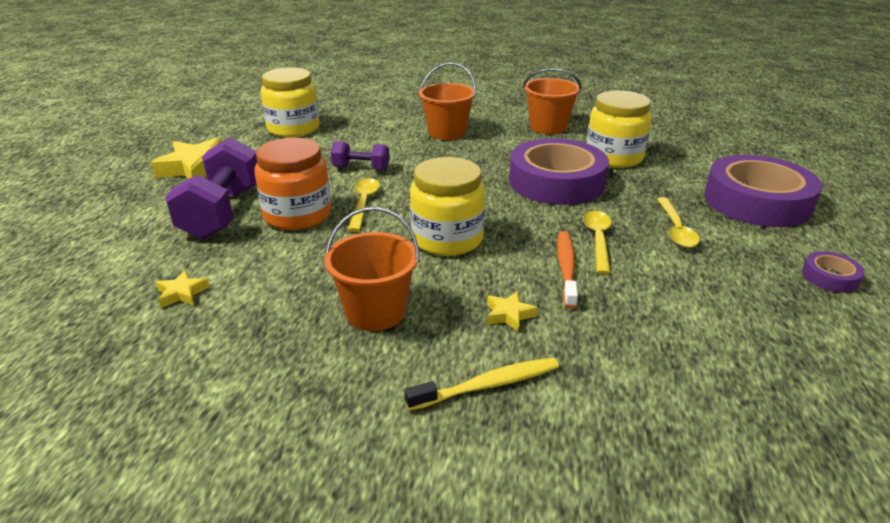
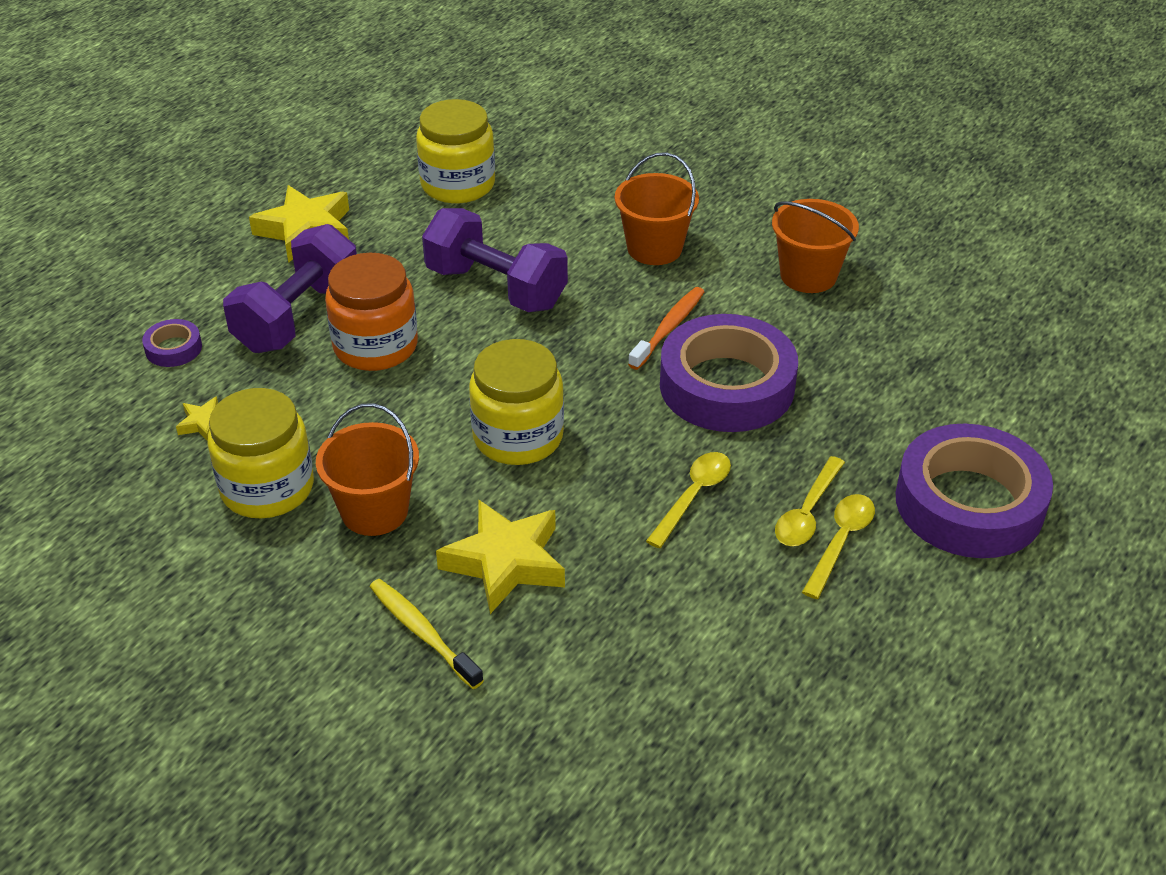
camera: 25 degrees right, 10 degrees up
(361, 168) = (496, 287): purple dumbbell -> purple dumbbell, size x1.87
(364, 203) = (461, 350): yellow spoon -> yellow spoon (840, 542)
(487, 385) = (422, 633): yellow toothbrush -> yellow toothbrush turned 135 degrees counterclockwise
(509, 315) = (505, 562): yellow star -> yellow star, size x2.13
(566, 268) = (619, 523): orange toothbrush -> orange toothbrush (668, 328)
(614, 157) = (848, 363): yellow jar -> yellow jar (267, 488)
(830, 277) = (926, 644): purple tape -> purple tape (173, 348)

